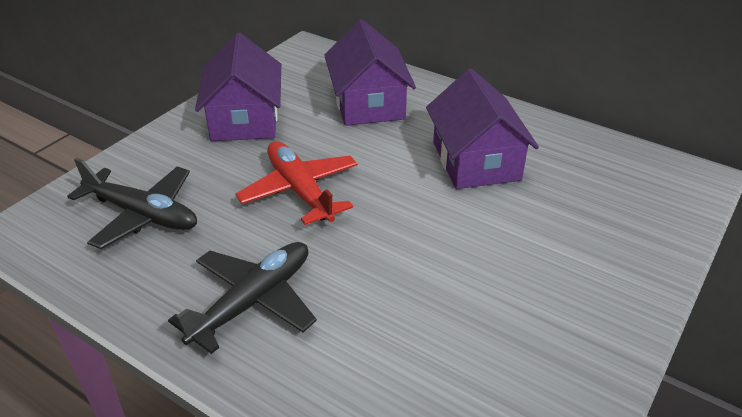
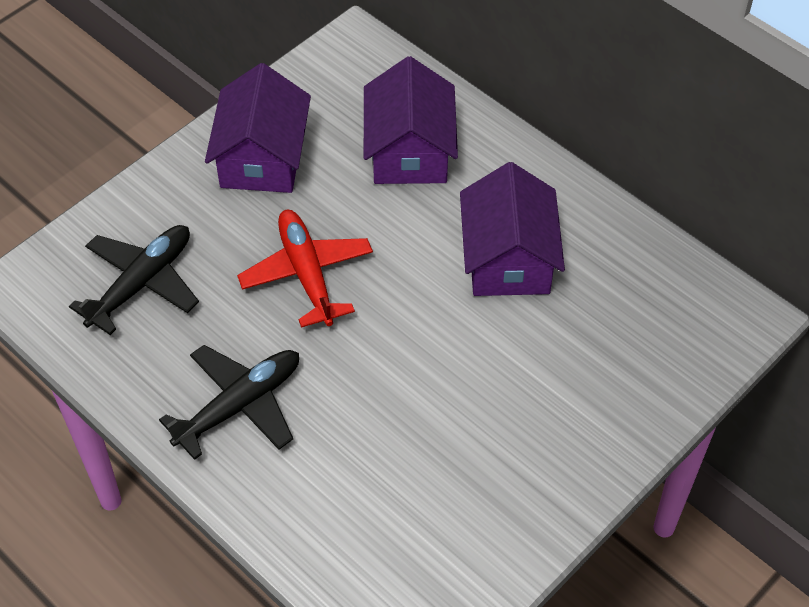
camera: 10 degrees right, 15 degrees up
(142, 215) = (141, 283): black plane -> black plane turned 90 degrees counterclockwise

